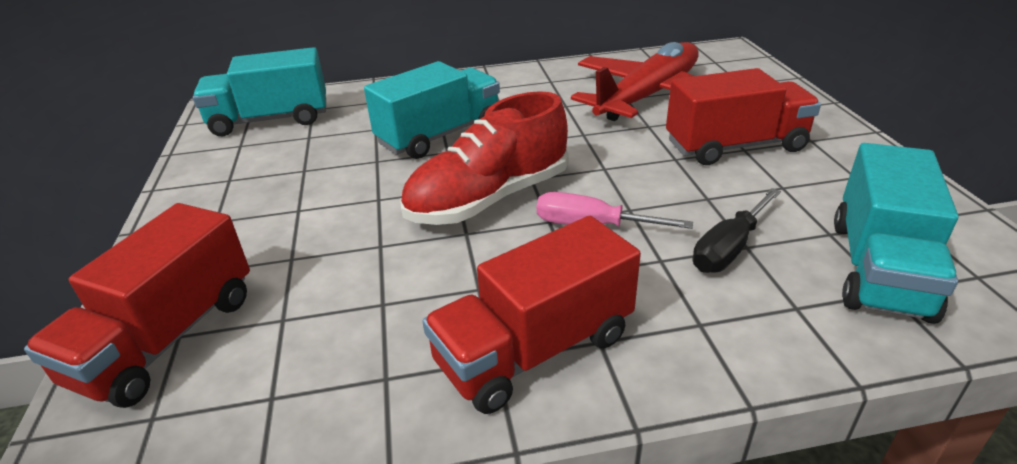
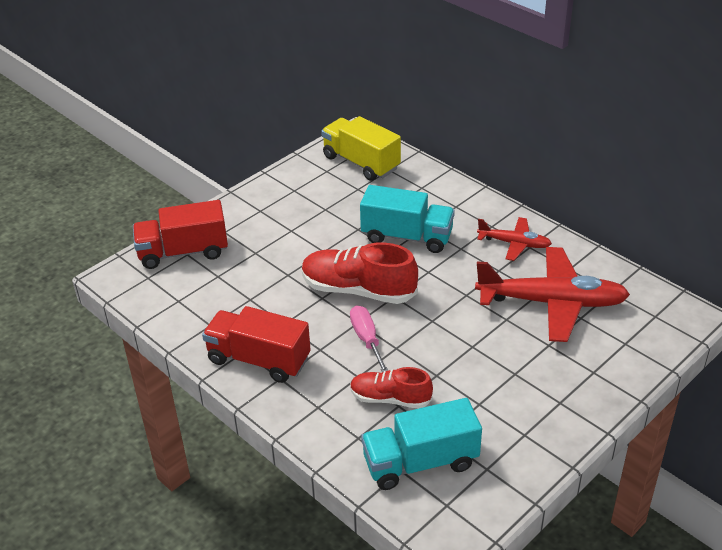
camera: 55 degrees right, 5 degrees up
(270, 120) = (361, 163): turquoise truck -> yellow truck
(536, 86) = (514, 243): none -> red plane
(729, 248) = (390, 398): black screwdriver -> red shoe
(735, 146) = (514, 368): red truck -> none

